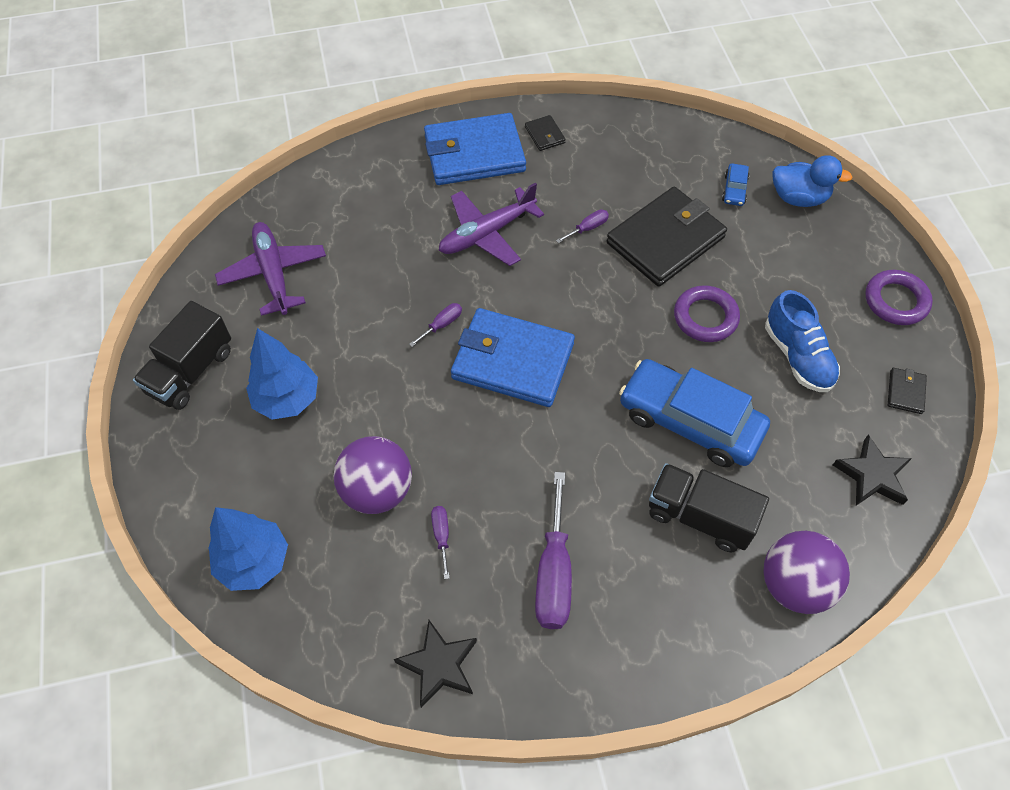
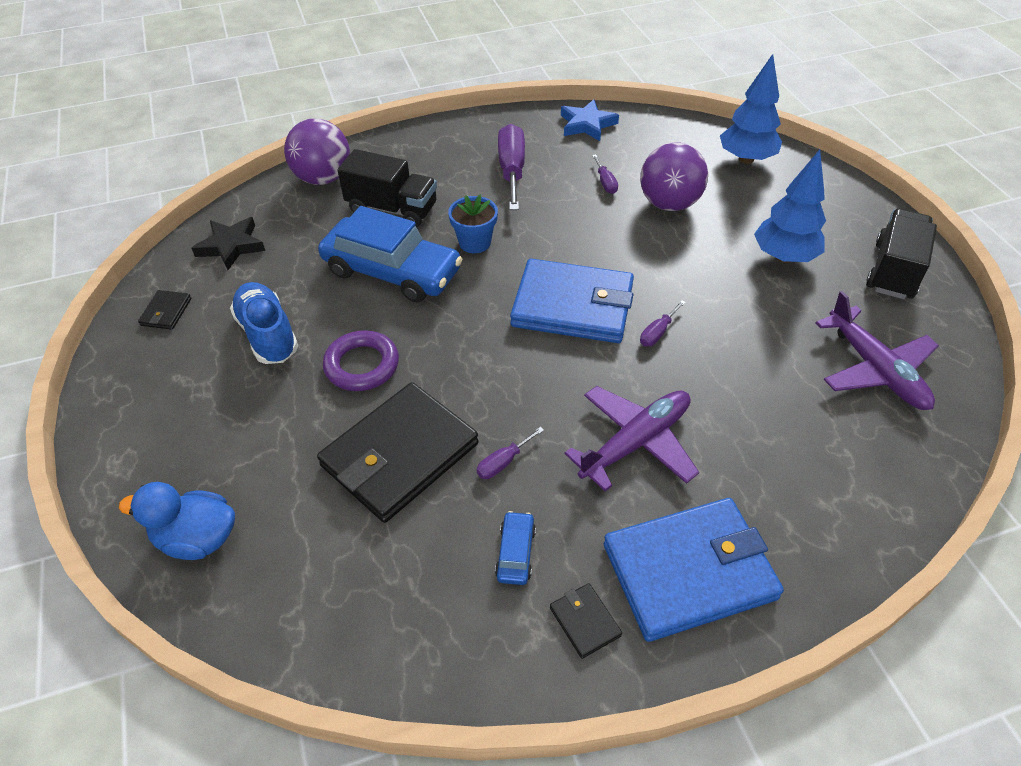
camera: 175 degrees right, 10 degrees down
(439, 665) = (587, 124): black star -> blue star
(604, 452) = (474, 242): none -> blue flower pot
(734, 189) = (290, 544): blue car -> blue car (515, 553)
(896, 301) = (128, 403): purple ring -> none

